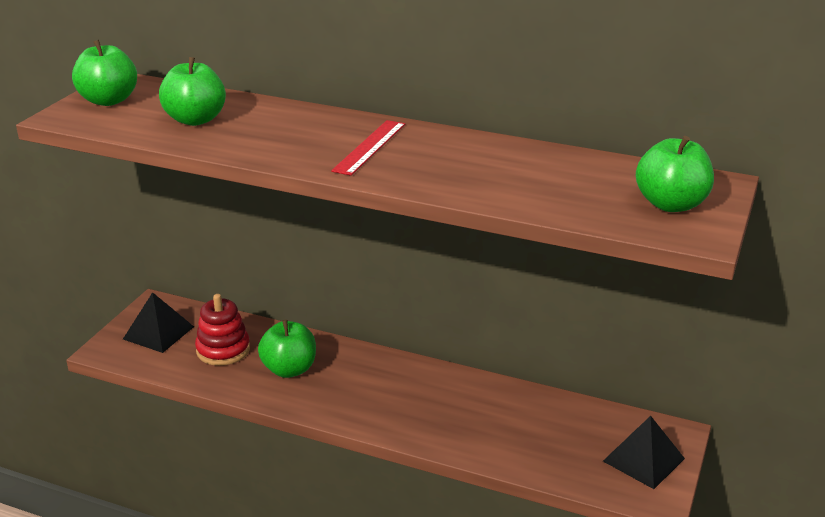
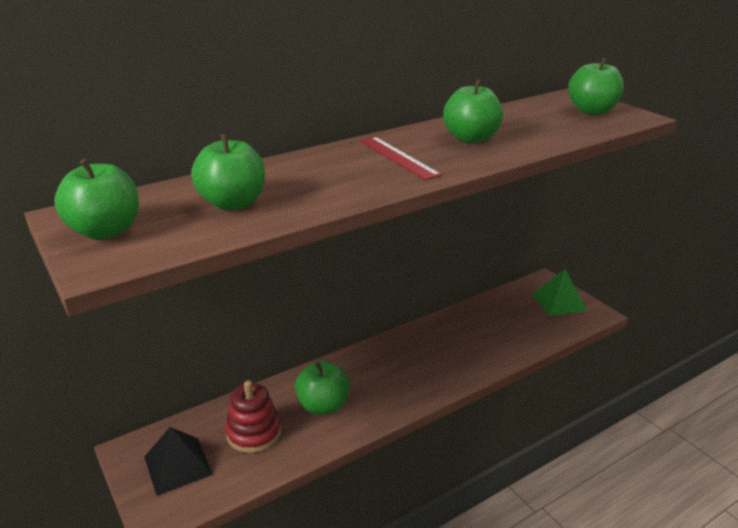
camera: 55 degrees left, 0 degrees up
(469, 164) = (471, 138): none -> green apple
(644, 459) = (559, 301): black pyramid -> green pyramid

